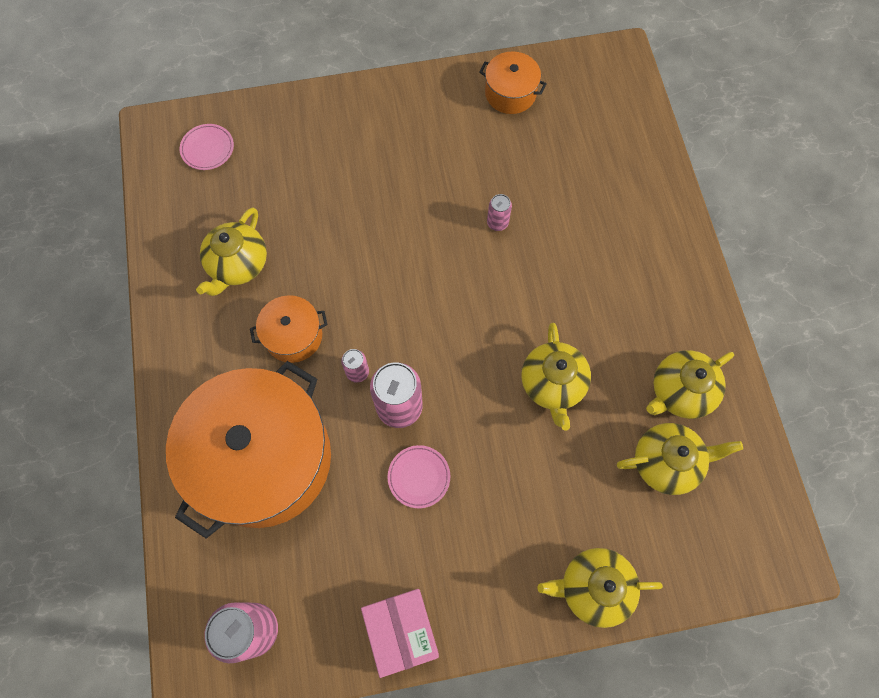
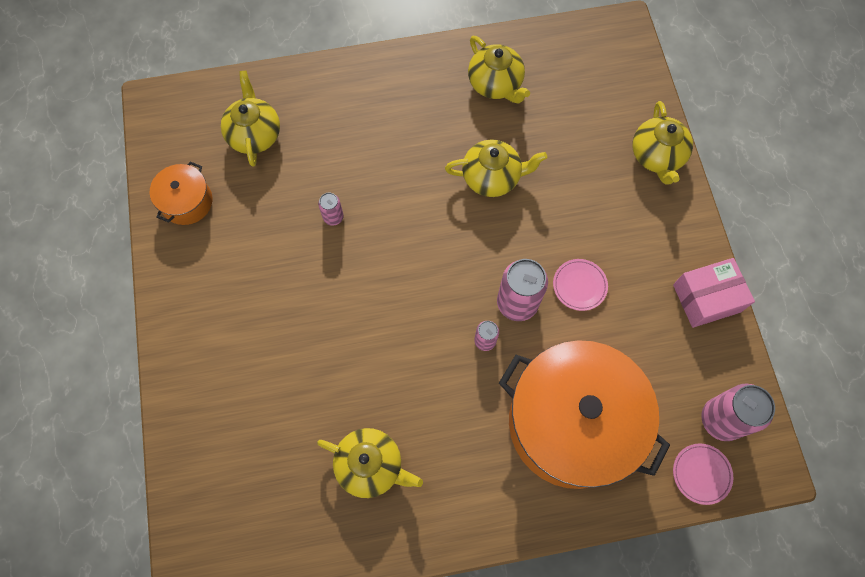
camera: 90 degrees left, 0 degrees up
(207, 149) = (225, 514): pink plate -> pink plate (701, 474)
(293, 336) = (449, 403): orange pot -> none
(666, 462) = (555, 98): yellow teapot -> yellow teapot (254, 134)

